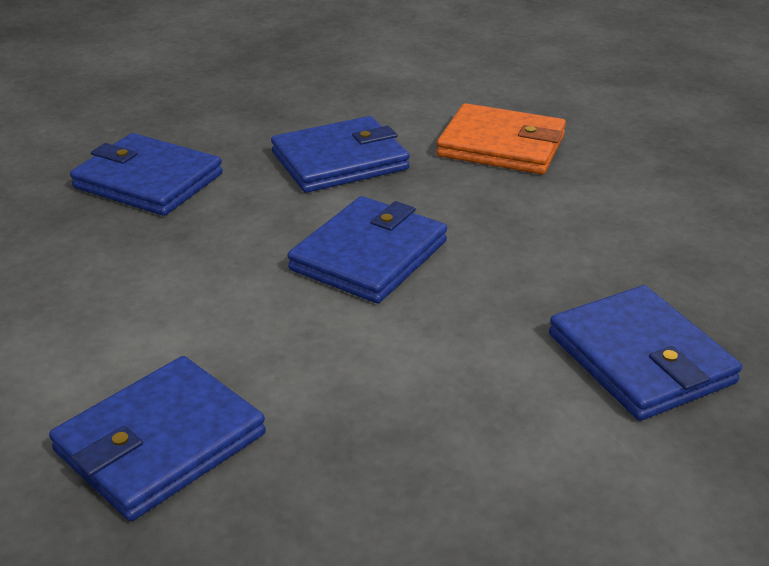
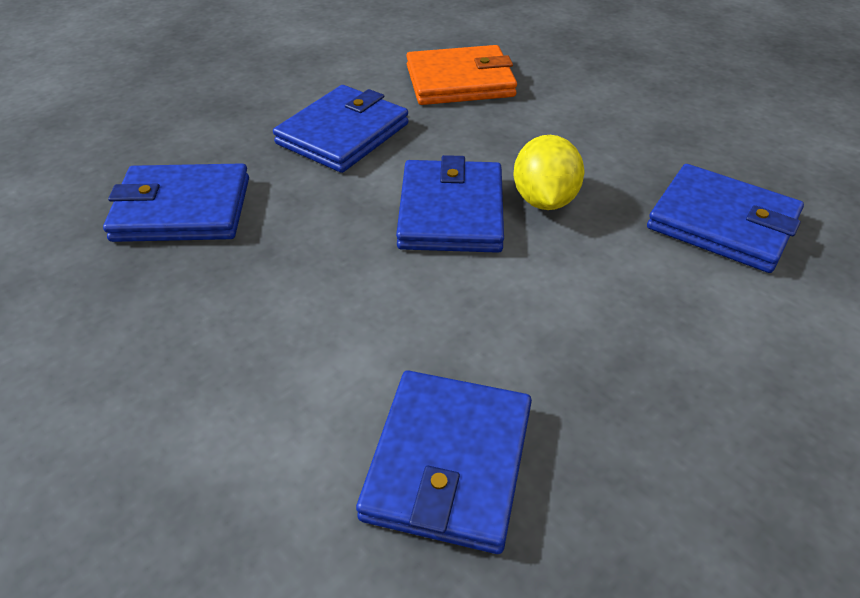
camera: 30 degrees left, 10 degrees up
(470, 275) = (544, 200): none -> yellow lemon

